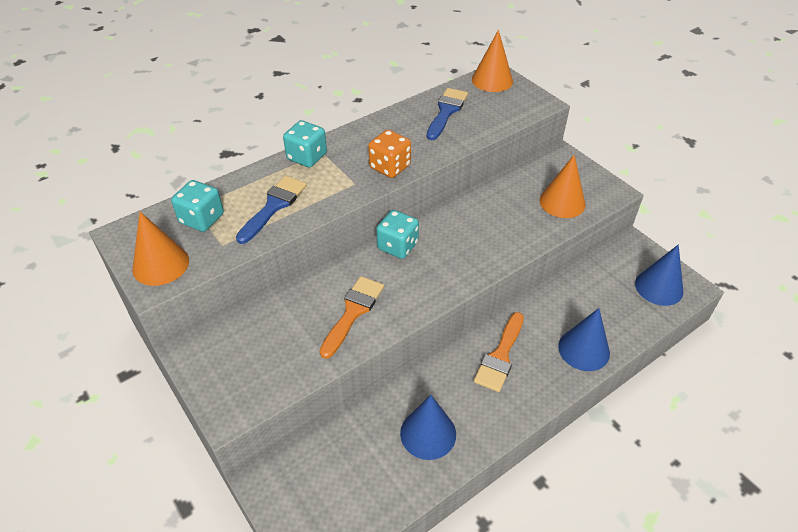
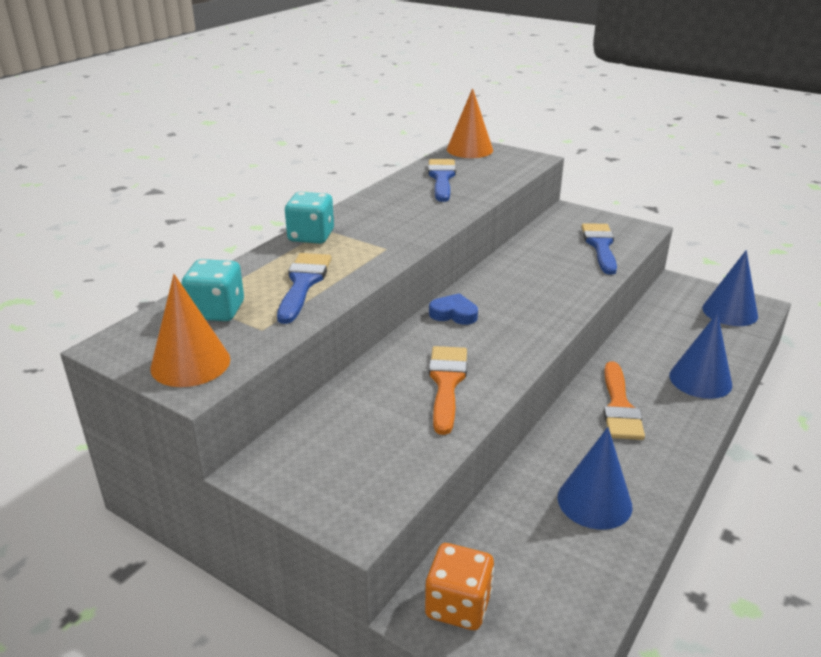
camera: 20 degrees left, 15 degrees down
(390, 167) = (416, 229): orange dice -> orange dice (458, 605)
(397, 246) = (454, 314): turquoise dice -> blue heart
(562, 202) = (600, 246): orange cone -> blue brush

